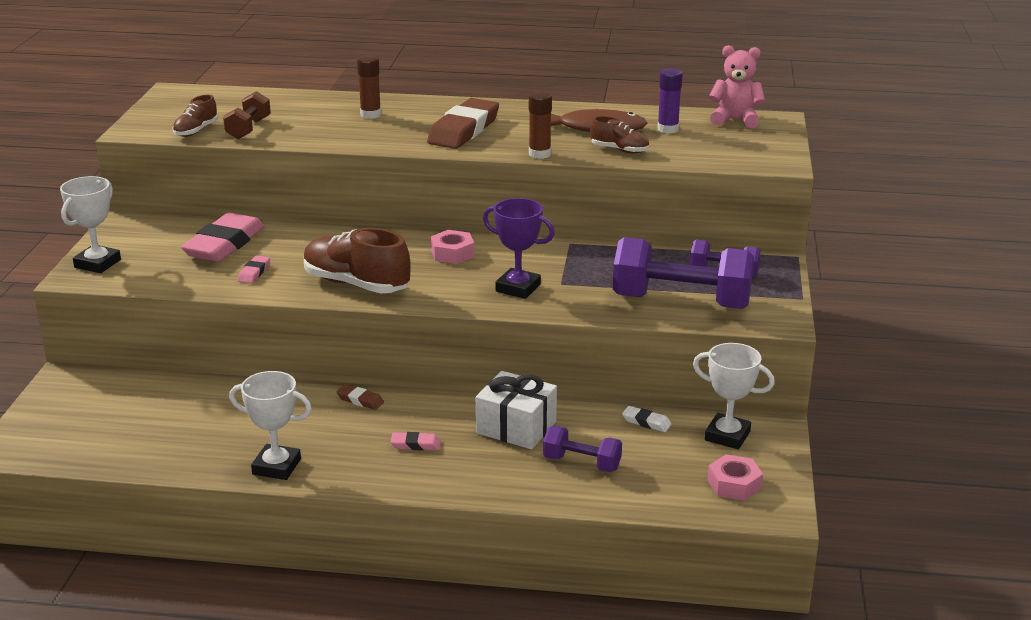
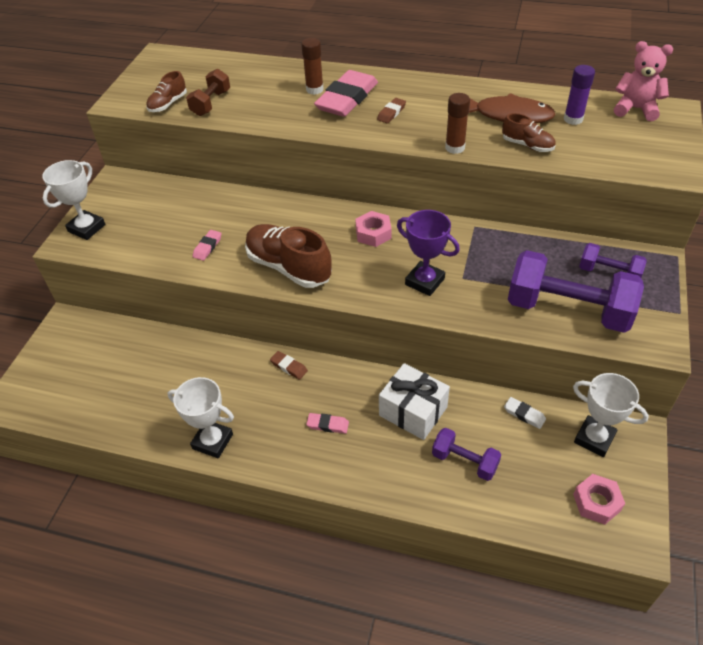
camera: 10 degrees right, 20 degrees up
(224, 244) = (189, 211): pink eraser -> pink eraser (347, 99)
(464, 130) = (391, 113): brown eraser -> brown eraser, size x0.44

